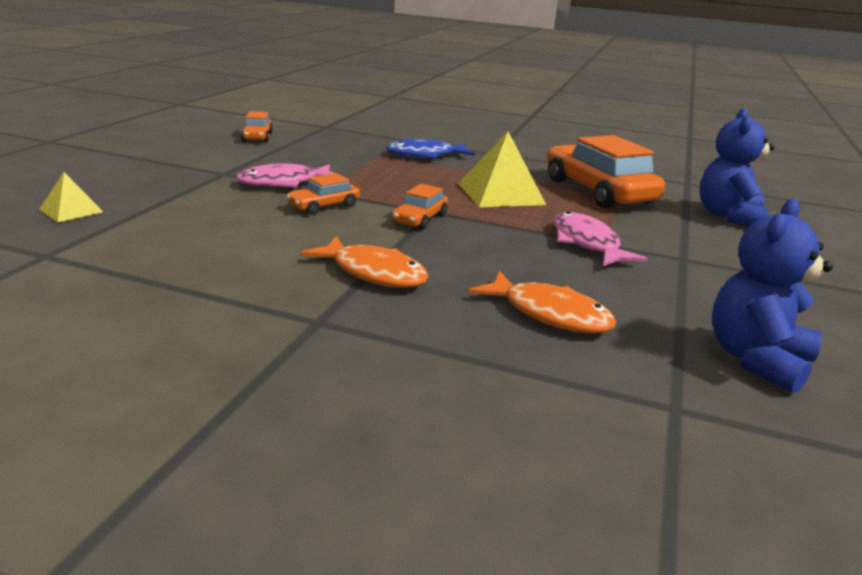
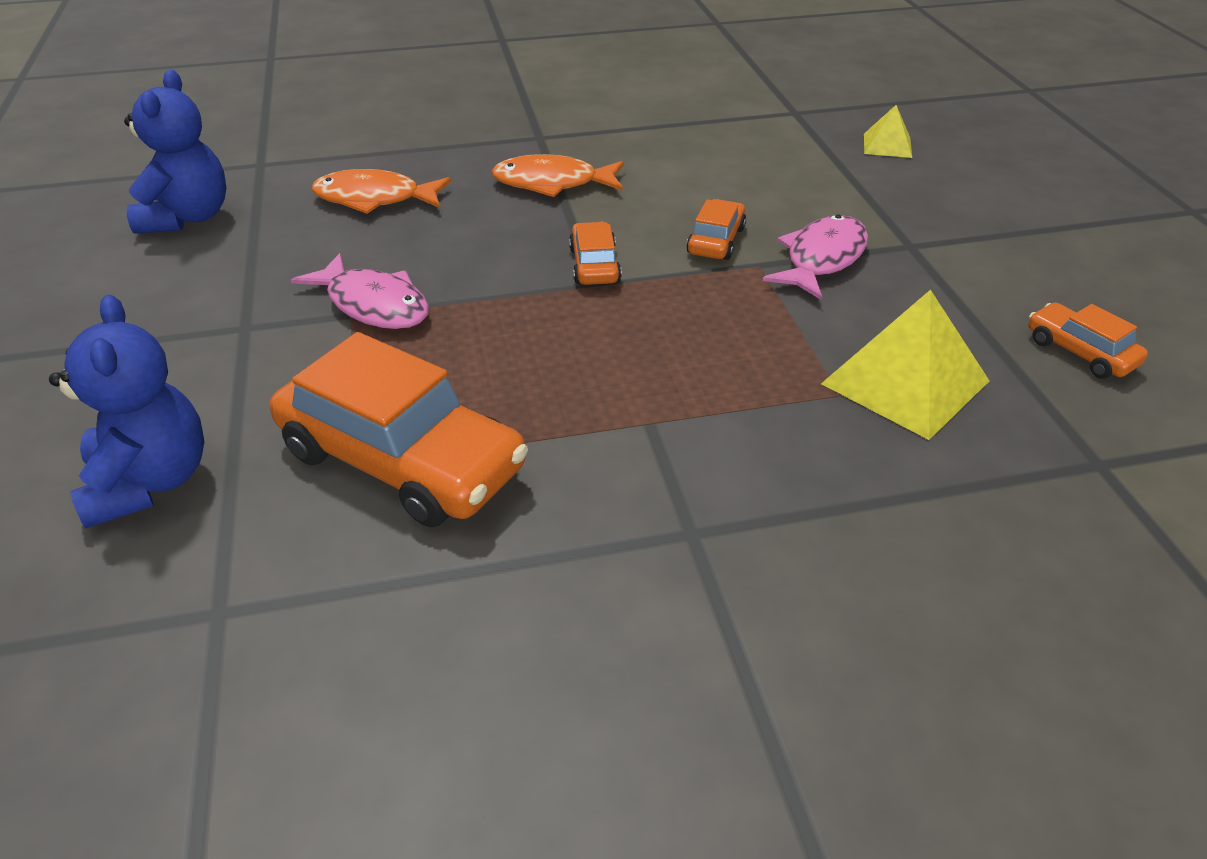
camera: 150 degrees right, 15 degrees up
(425, 155) = (782, 437): blue fish -> none
(500, 194) = (551, 368): yellow pyramid -> yellow pyramid (905, 382)

